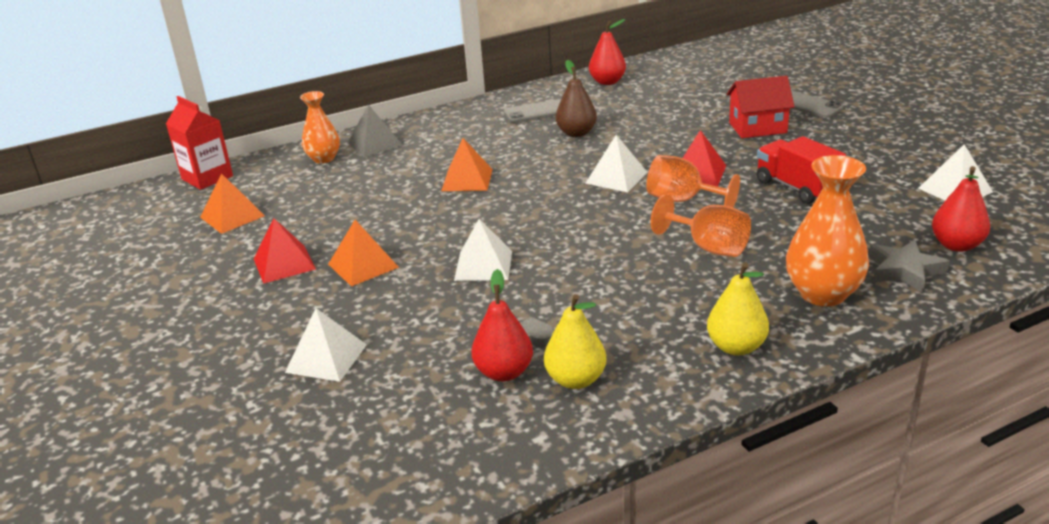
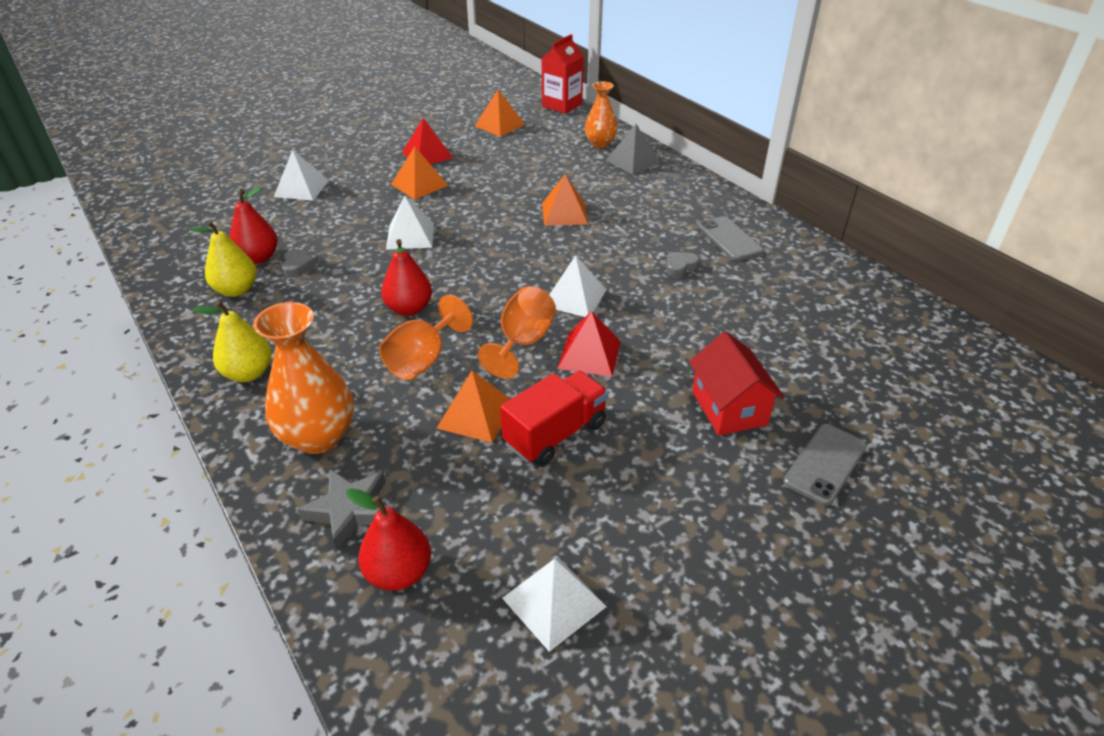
camera: 80 degrees right, 10 degrees up
(576, 133) = (680, 267): brown pear -> grey heart
(607, 82) = (837, 282): red pear -> red pear (409, 309)
(780, 220) = (476, 414): none -> orange pyramid

